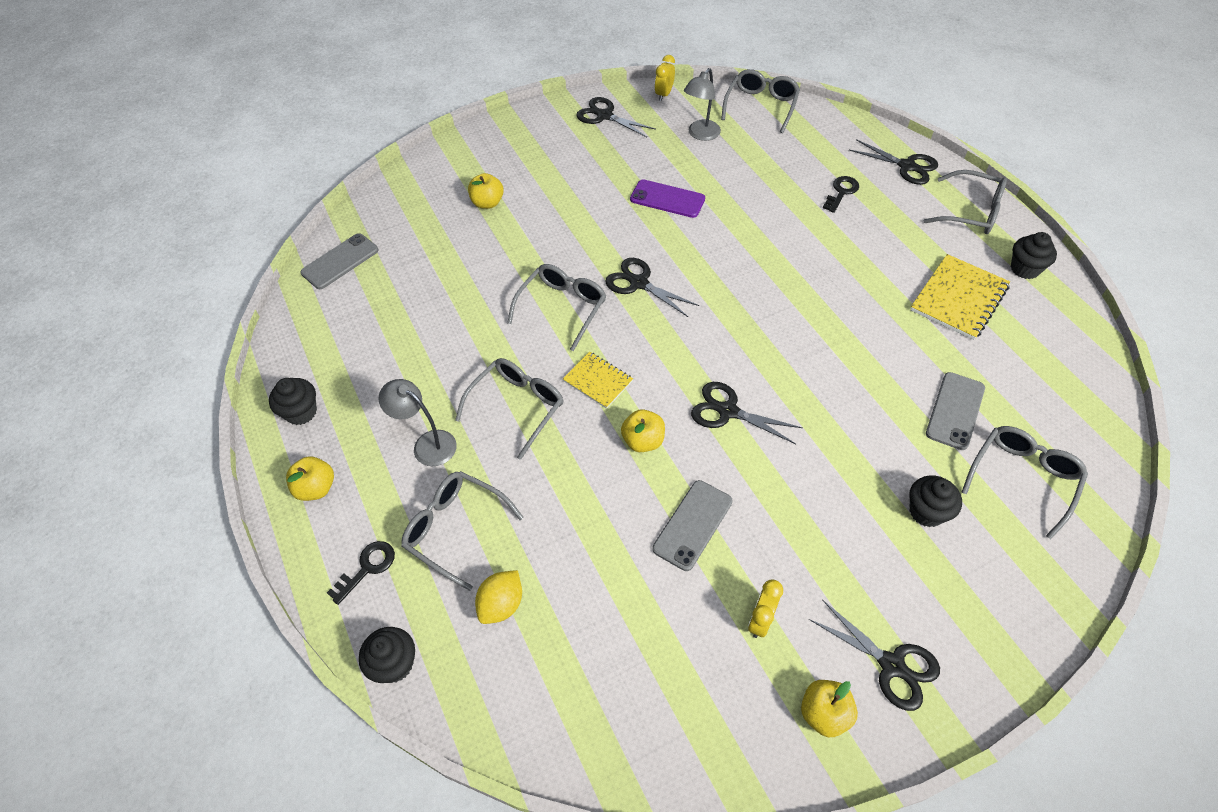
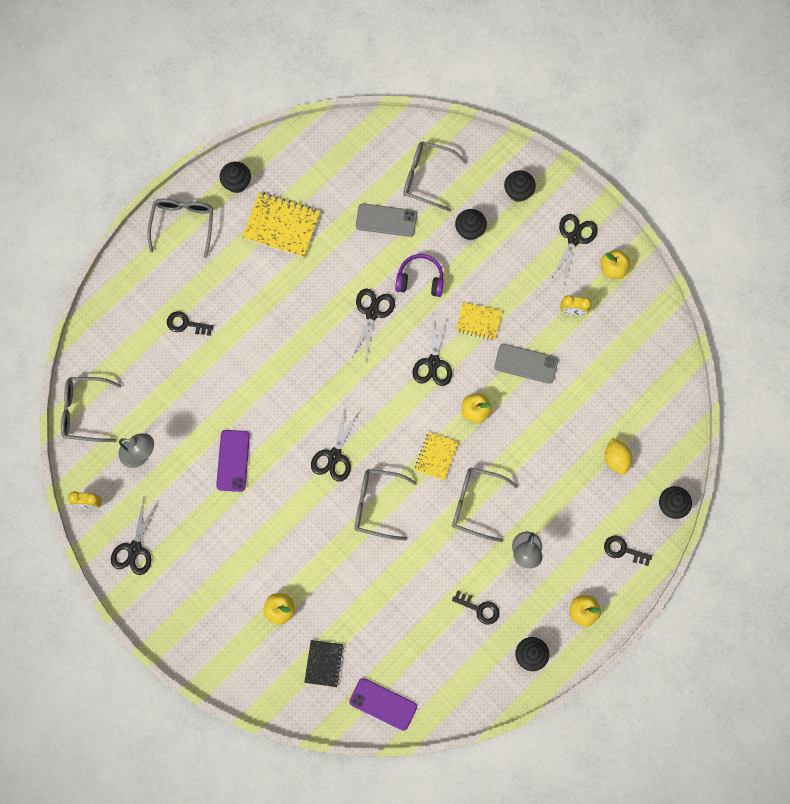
camera: 110 degrees left, 20 degrees up
(340, 261) = (383, 704): grey phone -> purple phone
(387, 375) = (479, 609): none -> black key
(412, 224) = (324, 663): none -> black notebook
(455, 529) = (579, 507): grey glasses -> none
(501, 604) = (616, 459): yellow lemon -> yellow lemon turned 60 degrees clockwise
(774, 482) = (478, 321): none -> yellow notebook
(855, 427) = (420, 279): none -> purple headphones
(907, 166) = (138, 277): black scissors -> black scissors (372, 313)
(989, 602) = (518, 192): none -> black cupcake

